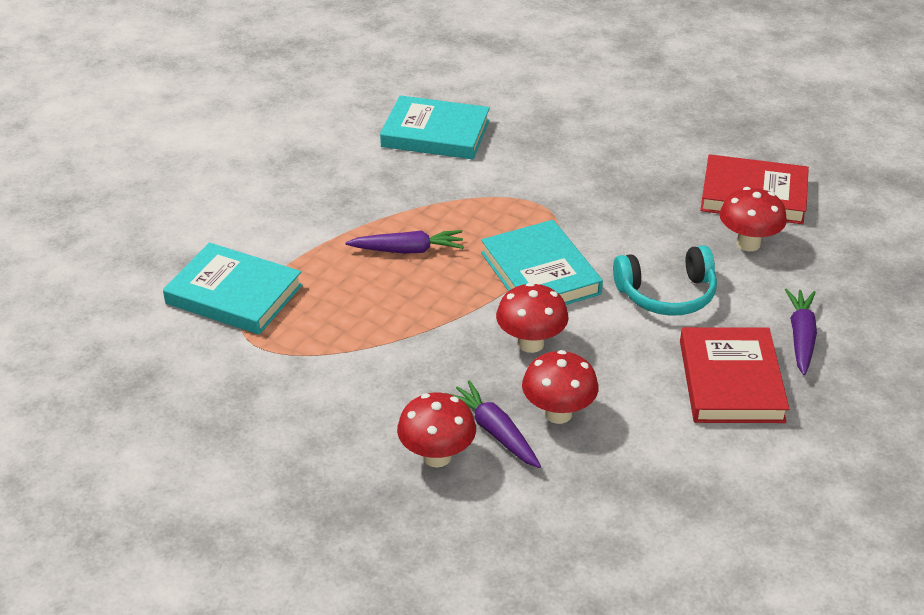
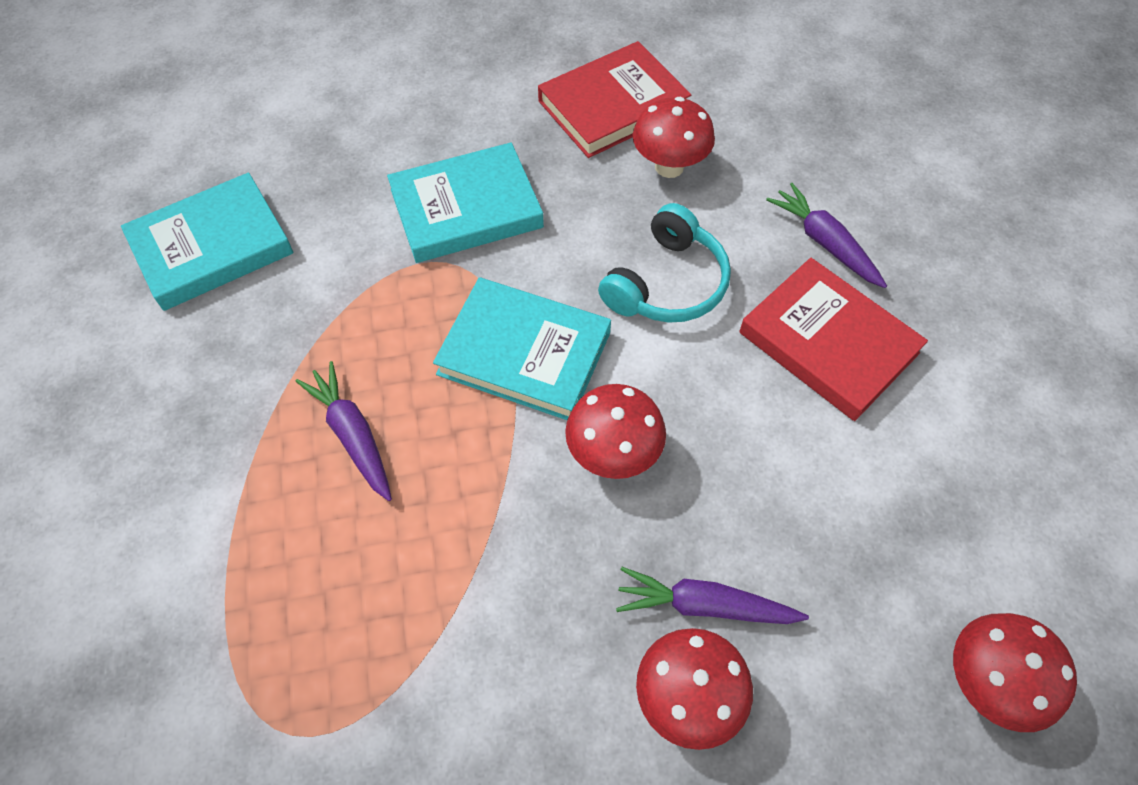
camera: 45 degrees left, 20 degrees up
(234, 294) = (205, 681): turquoise book -> turquoise book (466, 208)
(408, 250) = (352, 435): purple carrot -> purple carrot turned 75 degrees counterclockwise
(558, 413) = (734, 523): red mushroom -> red mushroom (987, 682)

